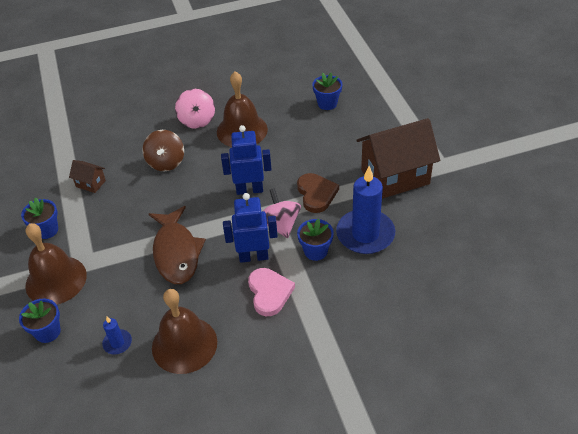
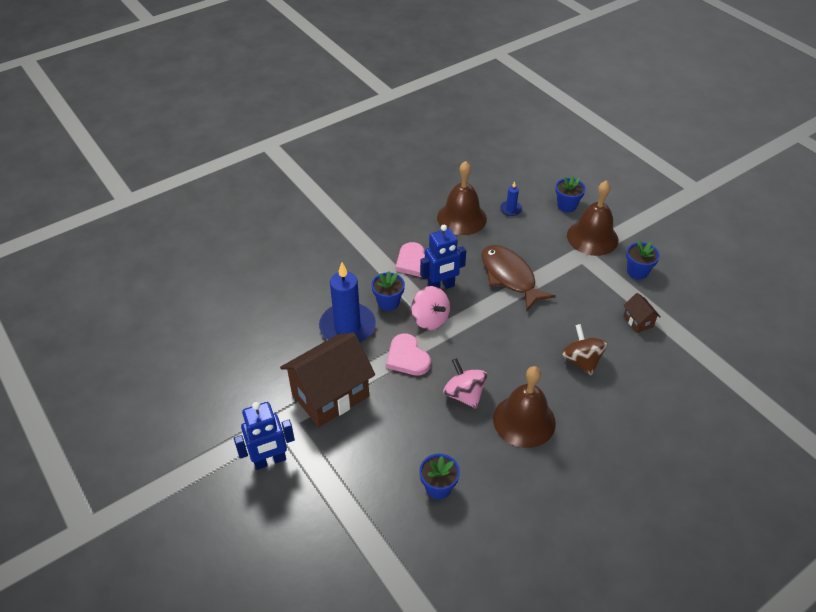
camera: 160 degrees right, 0 degrees up
(90, 183) = (638, 321): brown house -> brown house turned 60 degrees clockwise
(197, 120) = (585, 423): pink spinning top -> pink spinning top (464, 394)
(249, 190) = (476, 348): blue robot -> blue robot (270, 461)
(316, 194) = (407, 357): brown heart -> pink heart

